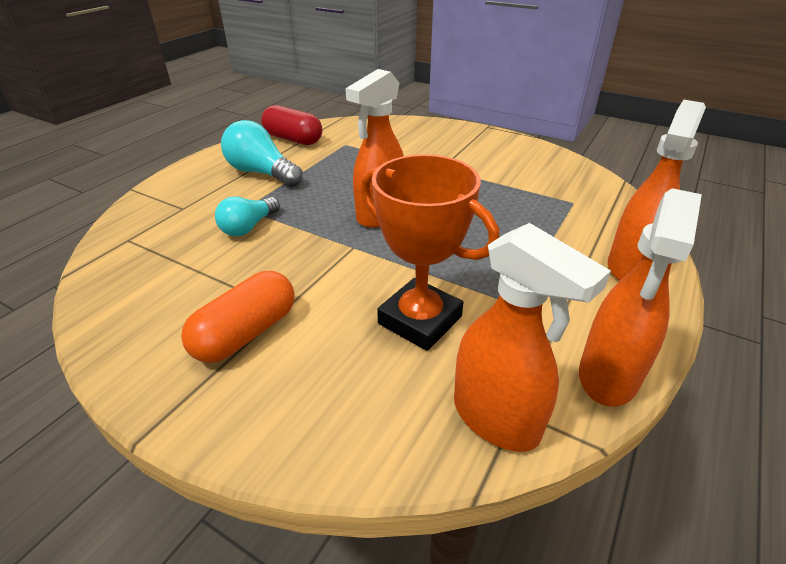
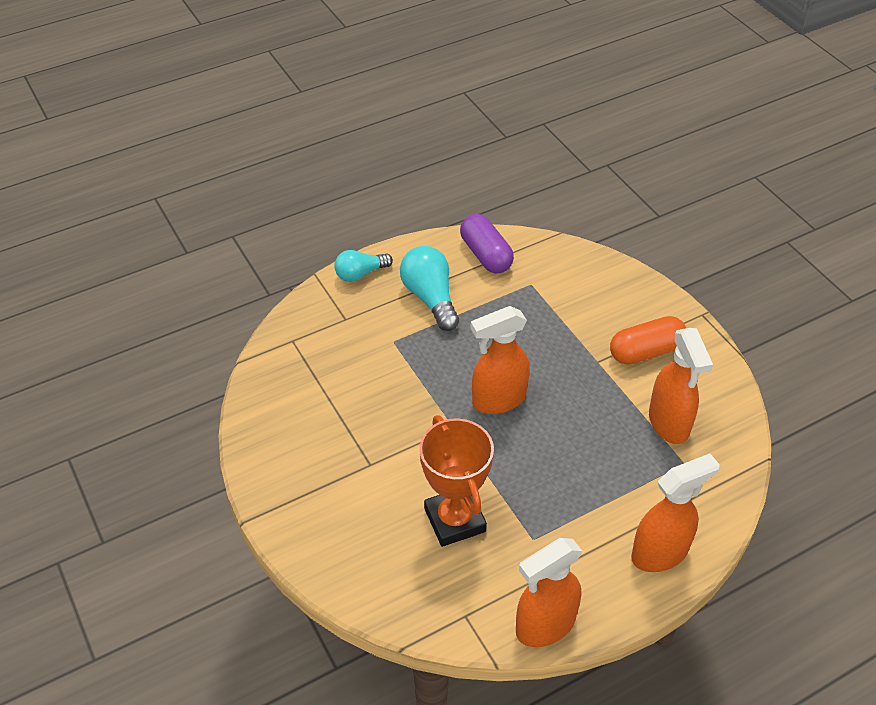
camera: 30 degrees right, 10 degrees up
(246, 333) = (335, 474): orange capsule -> orange capsule (646, 351)
(248, 227) = (386, 367): turquoise light bulb -> turquoise light bulb (360, 274)
(293, 139) = (486, 255): red capsule -> purple capsule
(496, 419) = (448, 613): orange spray bottle -> orange spray bottle (669, 423)

